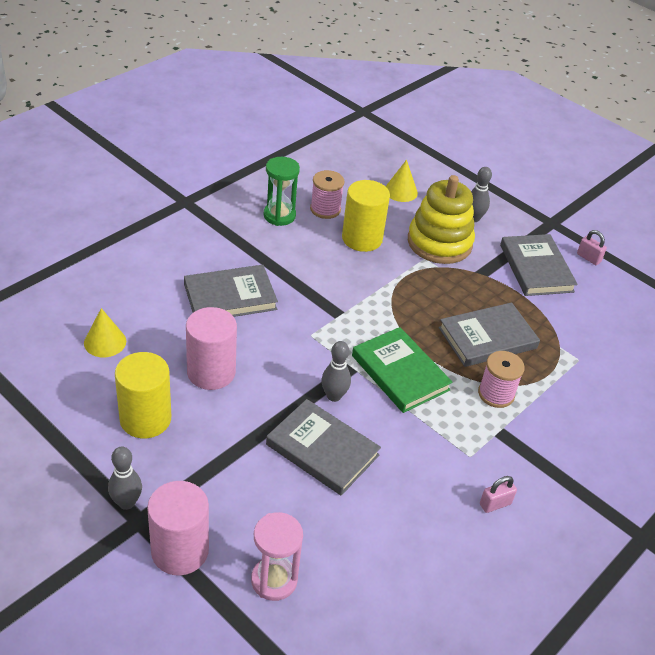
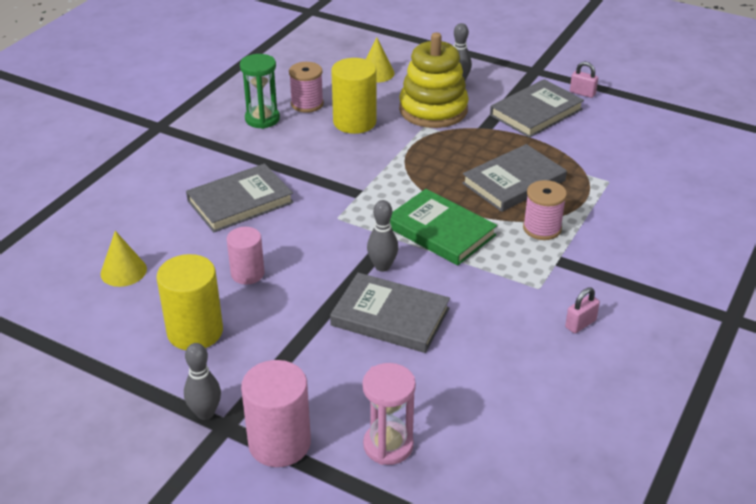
camera: 10 degrees left, 5 degrees down
(211, 372) = (247, 273): pink cylinder -> pink cylinder, size x0.64
(536, 268) = (536, 112): grey book -> grey book turned 75 degrees clockwise

